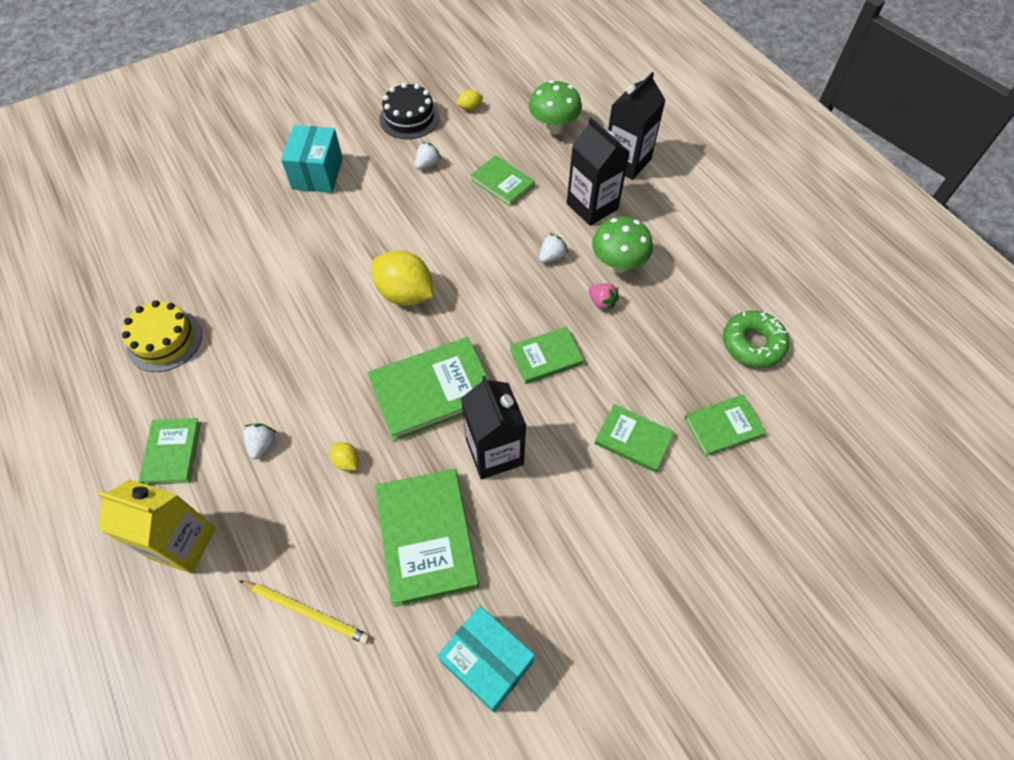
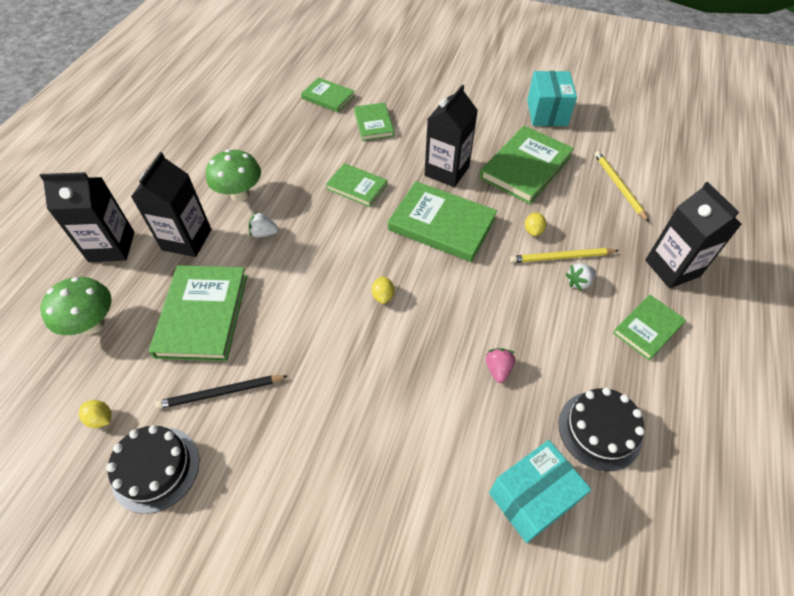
camera: 130 degrees left, 5 degrees down
(164, 340) = (599, 430): yellow cake -> black cake
(183, 543) = (672, 268): yellow carton -> black carton
(297, 456) = (561, 257): none -> yellow pencil
(317, 173) = (311, 489): turquoise box -> turquoise box (531, 498)
(405, 294) = (383, 296): yellow lemon -> yellow lemon, size x0.44
(427, 164) = (220, 393): white strawberry -> black pencil
(502, 183) = (202, 315): green book -> green book, size x1.70
(602, 302) = (284, 185): pink strawberry -> pink strawberry (498, 369)
(752, 344) = (255, 109): green donut -> none

